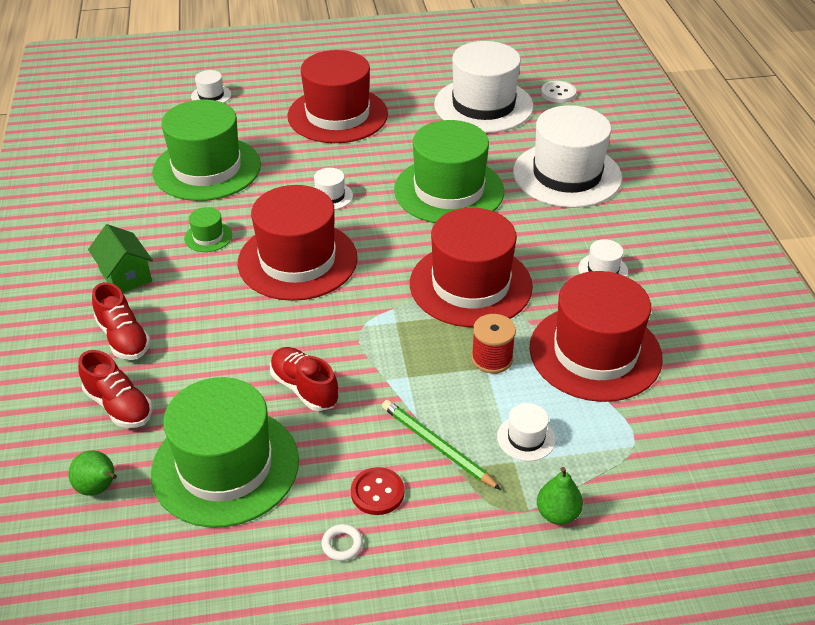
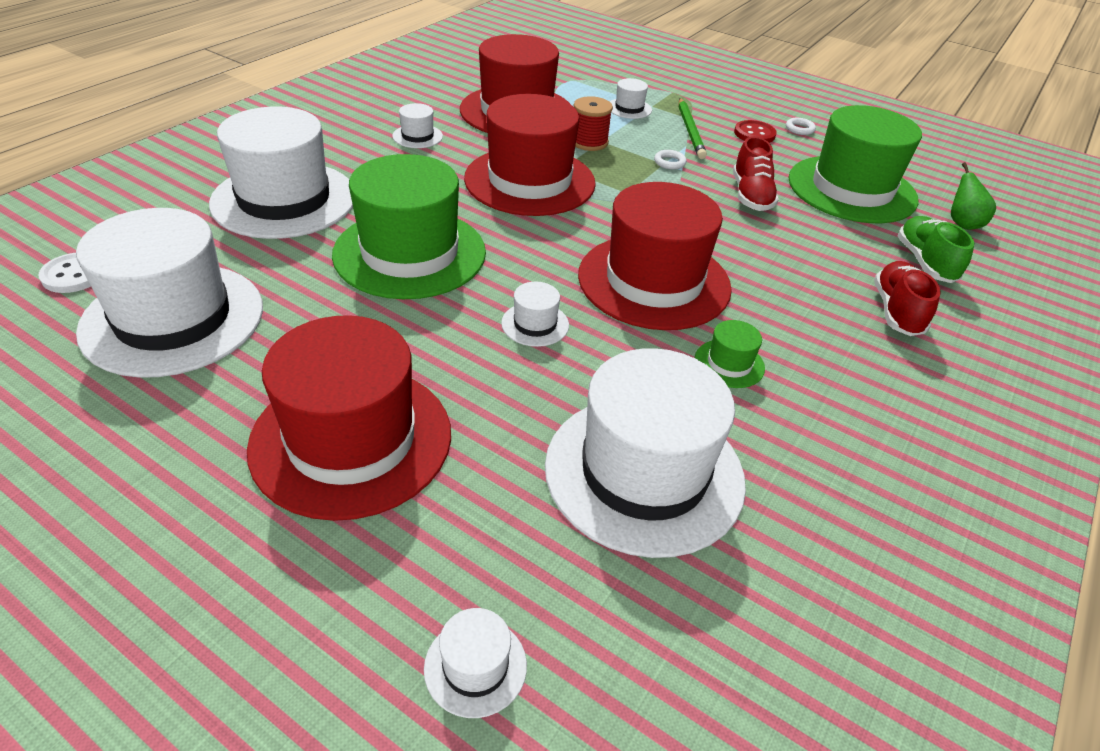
camera: 140 degrees left, 0 degrees up
(119, 406) = (925, 262): red shoe -> green shoe
(125, 276) = (865, 375): green house -> none
(207, 168) = (644, 472): green hat -> white hat
(405, 382) = (669, 162): none -> white ring
(557, 514) = (658, 84): green pear -> none

